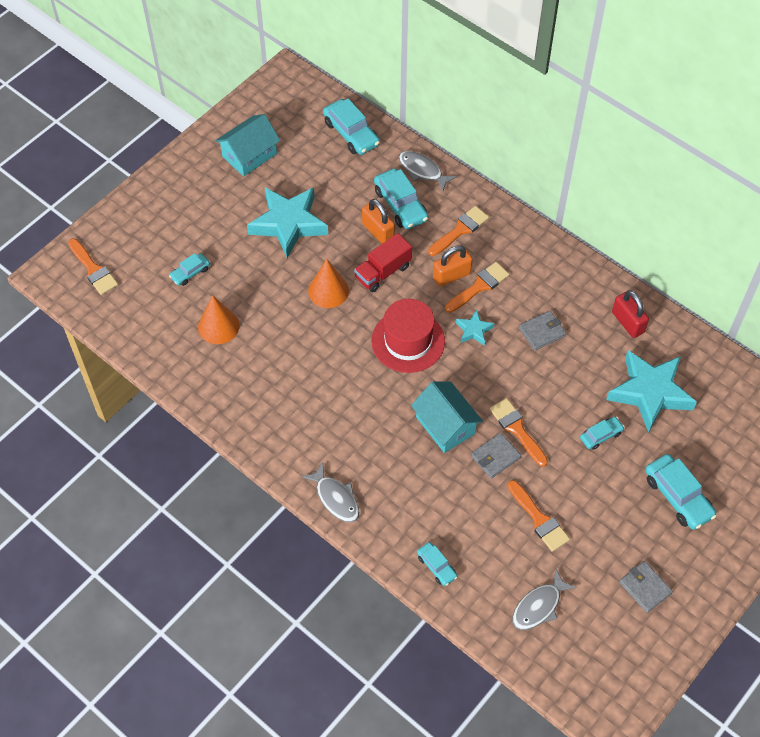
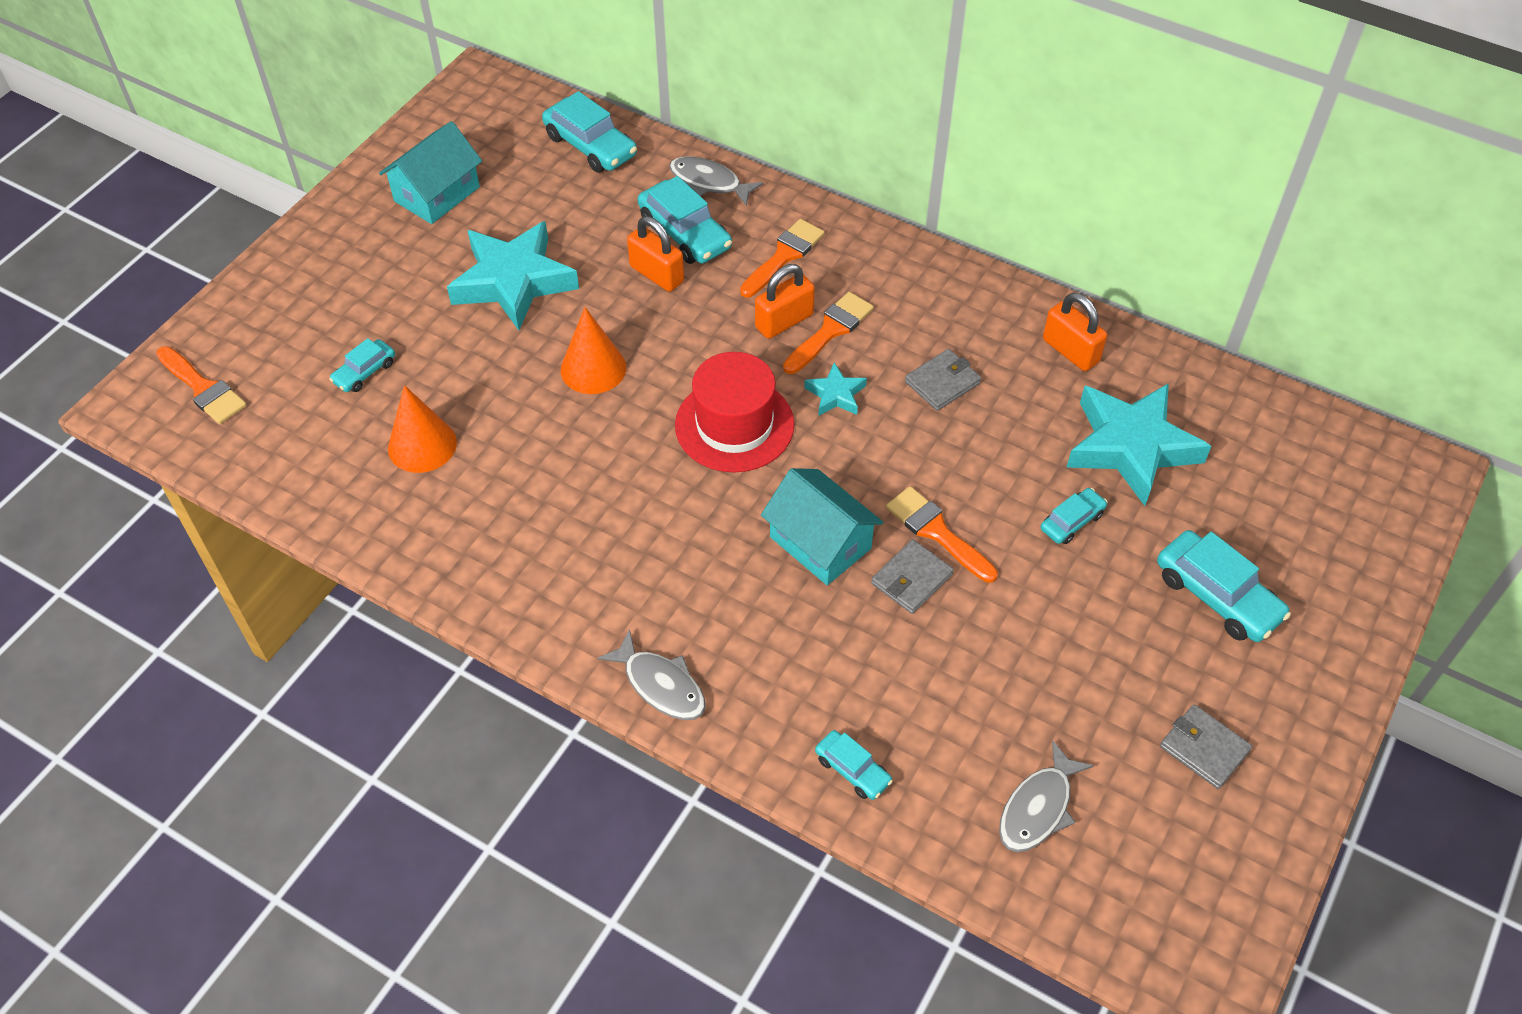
camera: 10 degrees left, 5 degrees down
(383, 272) = (675, 330): red truck -> none
(539, 519) = (1005, 666): orange brush -> none
(627, 322) = (1070, 351): red padlock -> orange padlock

